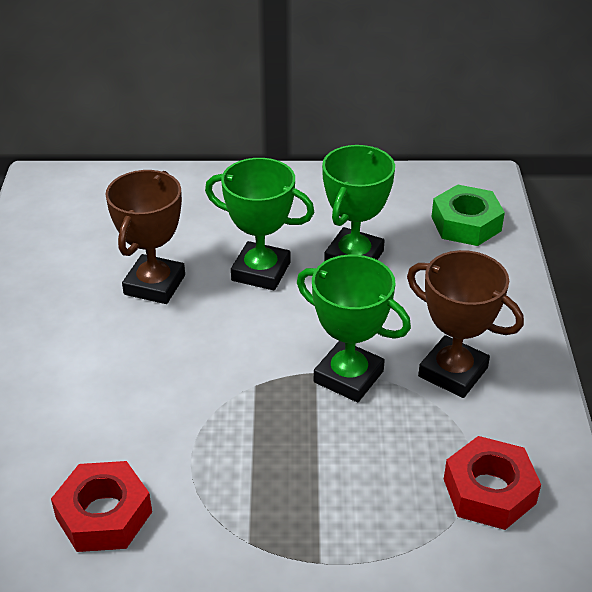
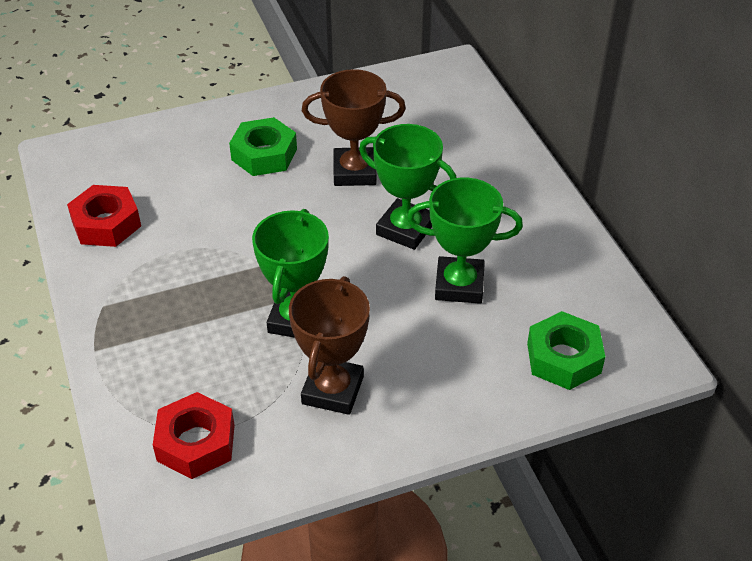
camera: 70 degrees right, 5 degrees up
(77, 346) = (264, 154): none -> green nut
(261, 271) = (405, 229): green trophy -> green trophy turned 60 degrees counterclockwise

